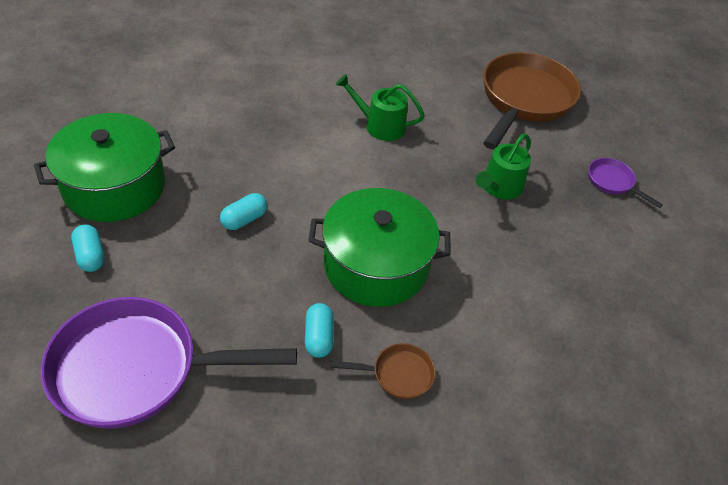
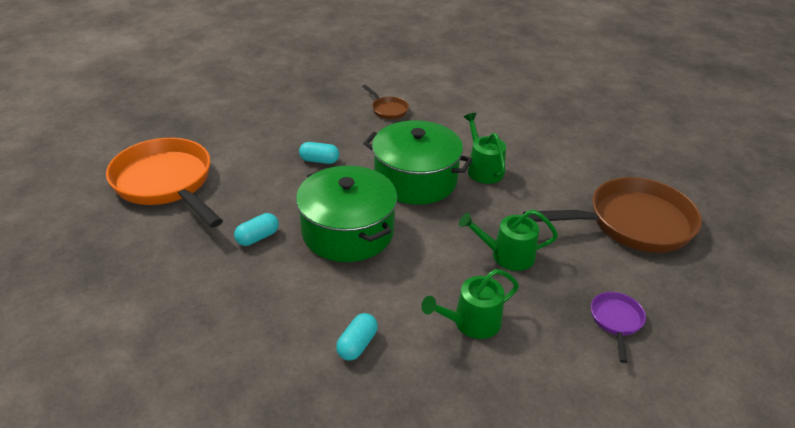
camera: 55 degrees right, 10 degrees down
(90, 256) = (228, 127): turquoise capsule -> turquoise capsule (357, 344)
(114, 186) = (287, 107): green pot -> green pot (415, 179)
(136, 369) = (166, 183): purple pan -> orange pan
(398, 374) = (262, 288): brown pan -> brown pan (388, 110)
(555, 258) = (472, 322): none -> green watering can

